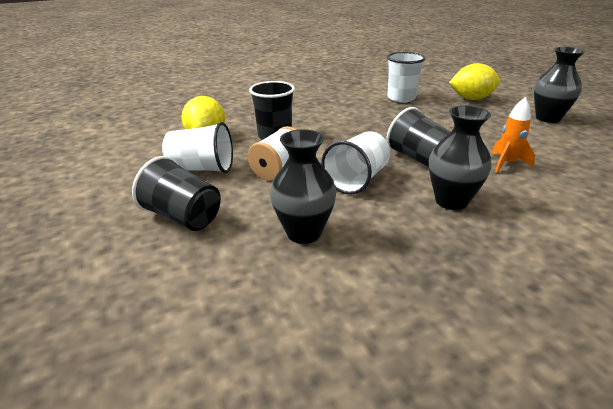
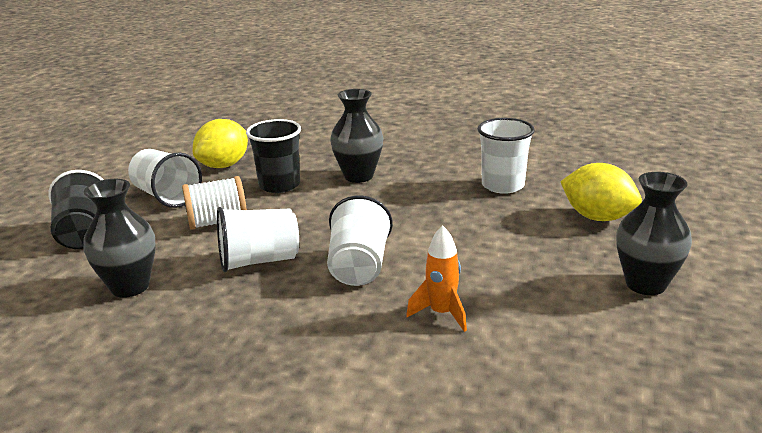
camera: 40 degrees right, 5 degrees down
(419, 159) = (359, 267): black cup -> white cup
(451, 201) = (294, 321): black vase -> black vase (358, 176)

